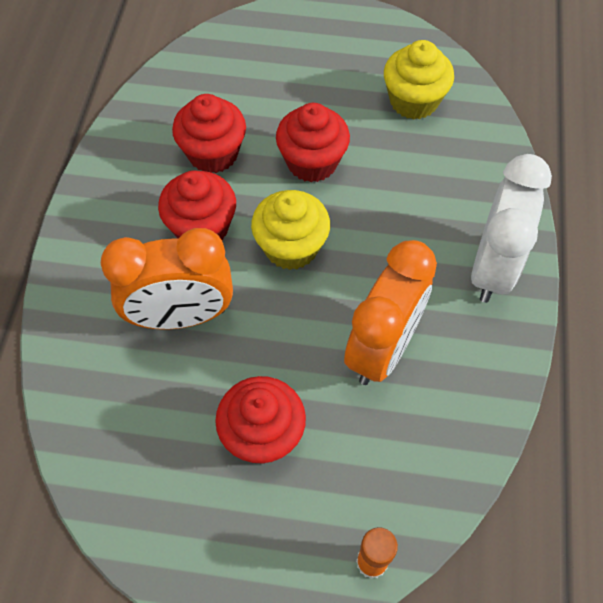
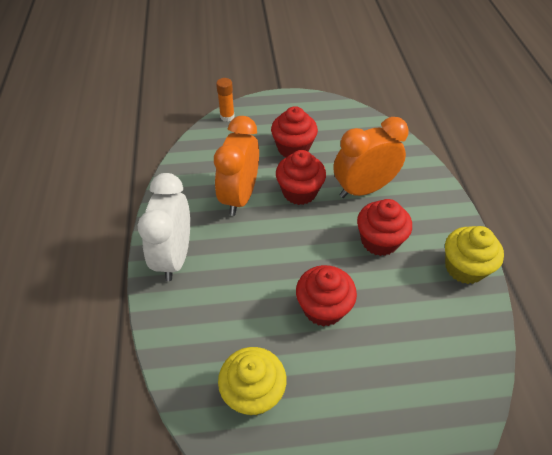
camera: 165 degrees right, 10 degrees down
(213, 153) = (402, 297): red cupcake -> red cupcake (299, 192)
(291, 247) = (314, 241): yellow cupcake -> yellow cupcake (464, 268)

